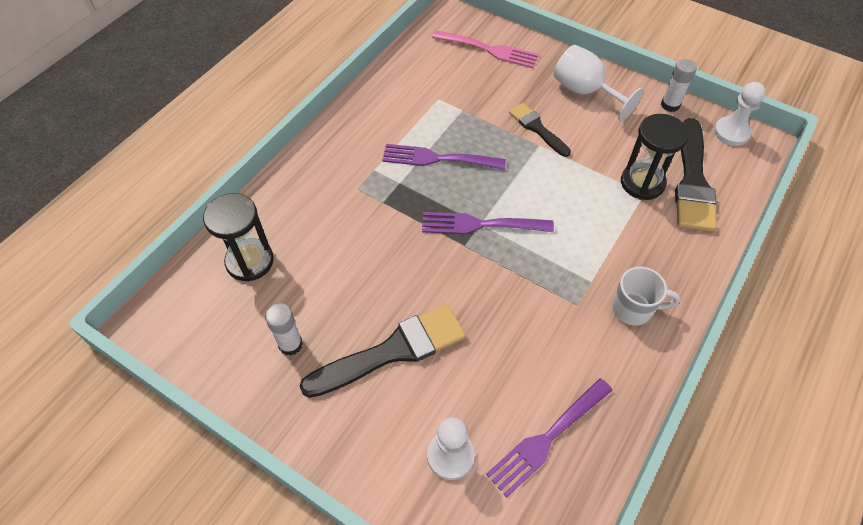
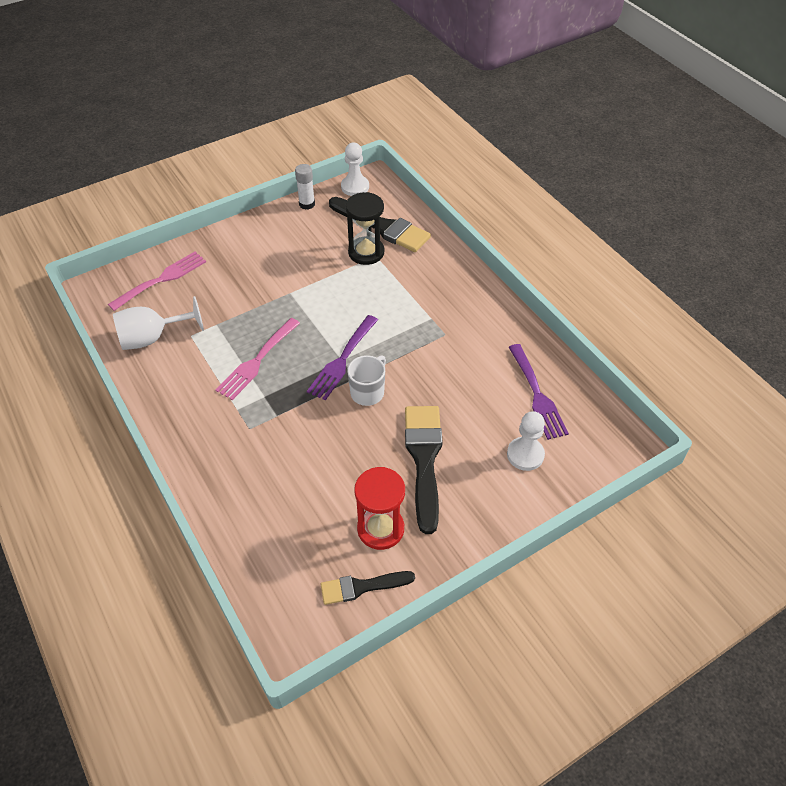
camera: 65 degrees left, 5 degrees down
(250, 261) = (276, 536): black hourglass -> none
(290, 344) = (380, 529): white glue stick -> red hourglass
(437, 159) = (257, 361): purple fork -> pink fork
(537, 128) = (272, 286): black brush -> black brush (362, 587)
(585, 92) = (257, 243): white goblet -> white goblet (152, 338)
(633, 309) = (465, 306): white mug -> white mug (368, 392)

